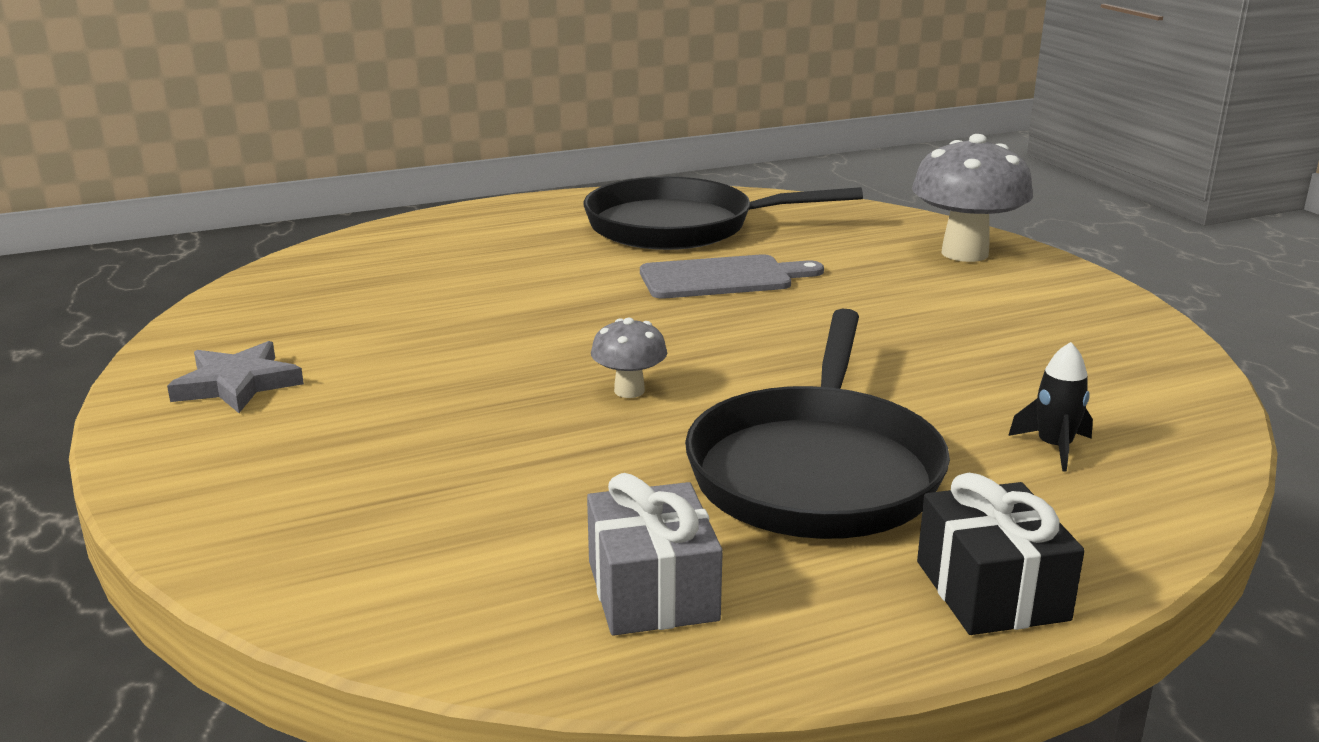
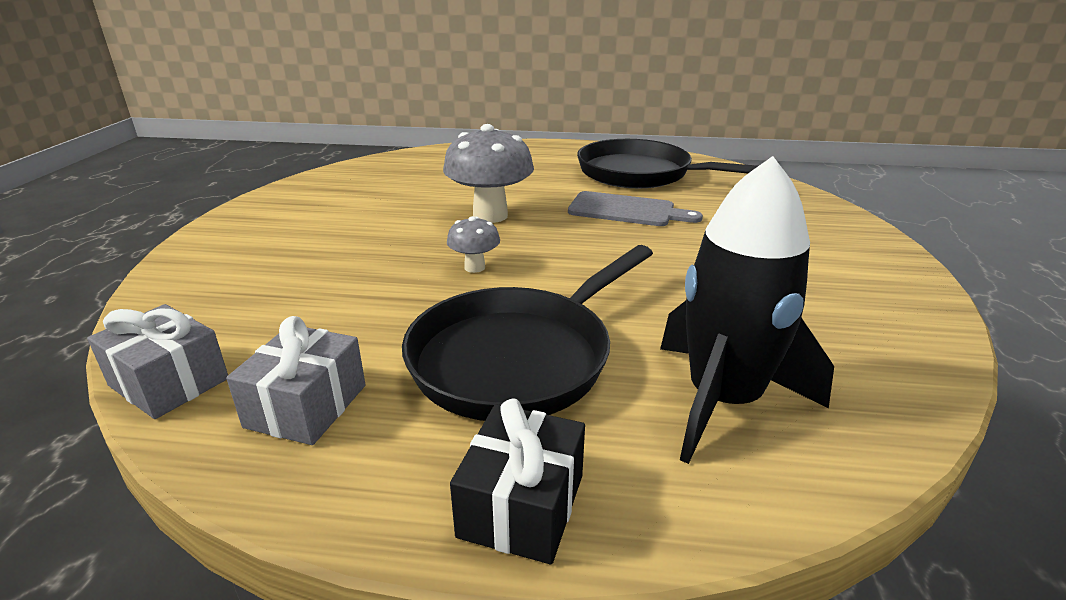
camera: 30 degrees right, 5 degrees up
(237, 384) = (291, 211): grey star -> none
(433, 629) = (169, 382): none -> grey gift
(964, 253) = (828, 230): grey mushroom -> grey mushroom (490, 216)
(1054, 447) = (723, 400): black rocket -> black rocket, size x2.43

